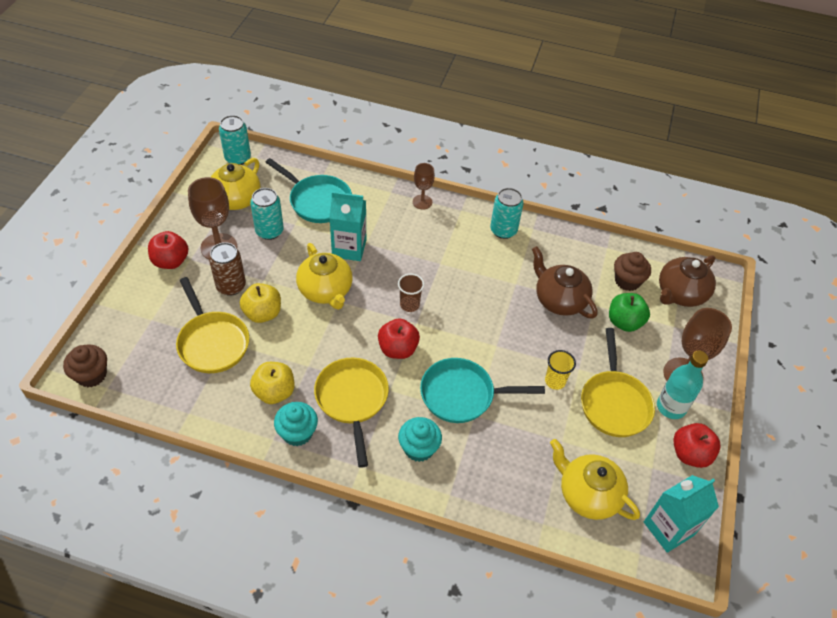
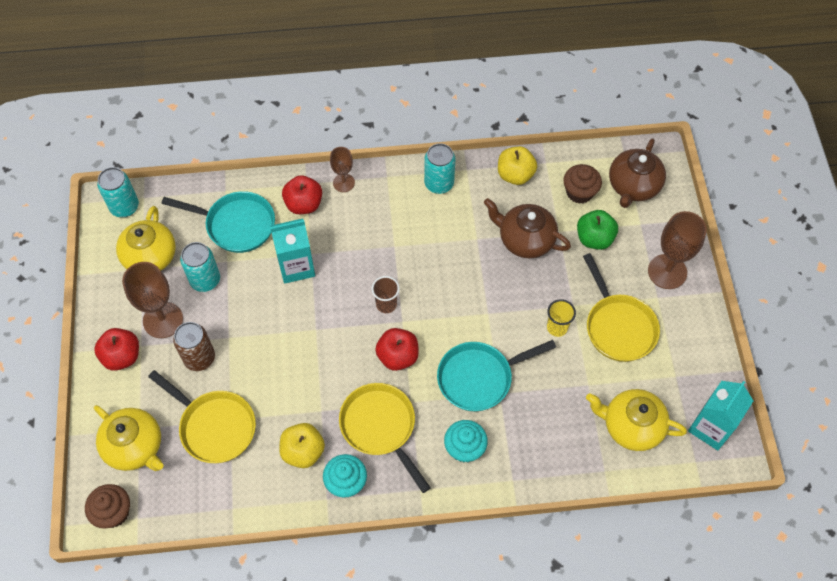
camera: 20 degrees left, 10 degrees up
(263, 313) = (247, 374): yellow apple -> yellow apple (515, 175)
(326, 290) = (297, 323): yellow teapot -> yellow teapot (135, 447)
(671, 407) = (669, 309): turquoise bottle -> none
(690, 454) = (702, 349): red apple -> red apple (304, 204)

